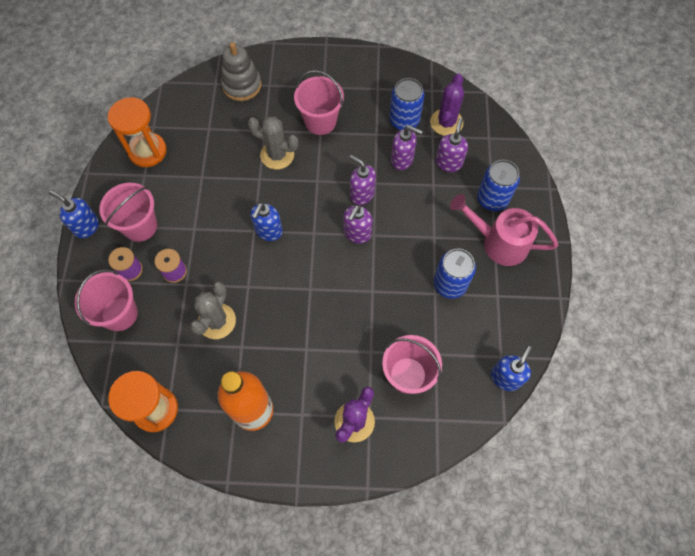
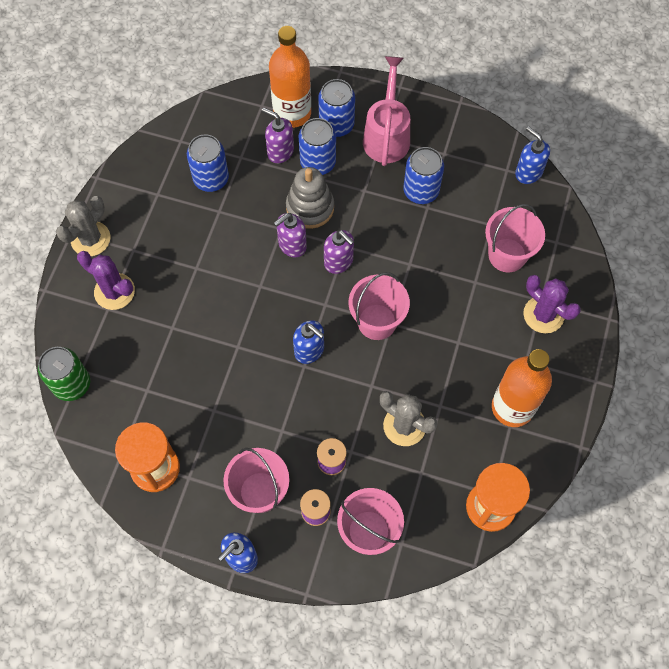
camera: 75 degrees left, 0 degrees up
(203, 81) = (72, 384): none -> green can
(242, 85) = (96, 340): grey stacking toy -> grey stacking toy (310, 207)
(277, 155) = (212, 320): grey cactus -> grey cactus (90, 239)
(320, 121) = (181, 264): pink bucket -> pink bucket (377, 322)
(402, 159) = (261, 194): purple soap dispenser -> none
(446, 122) = (228, 139): purple cactus -> purple cactus (114, 291)
(448, 194) = (318, 163): none -> blue can
(490, 162) = (292, 113): none -> orange bottle
(498, 242) = (387, 135): pink watering can -> pink watering can turned 150 degrees clockwise

